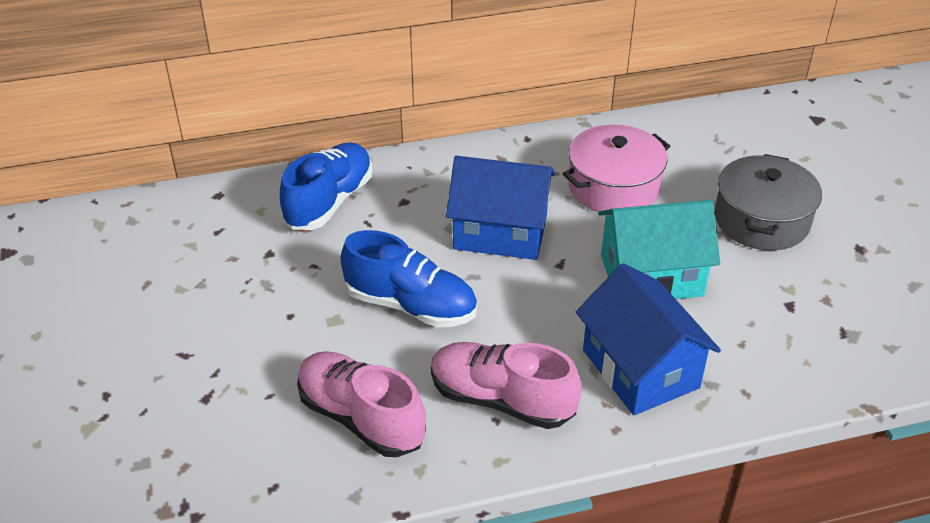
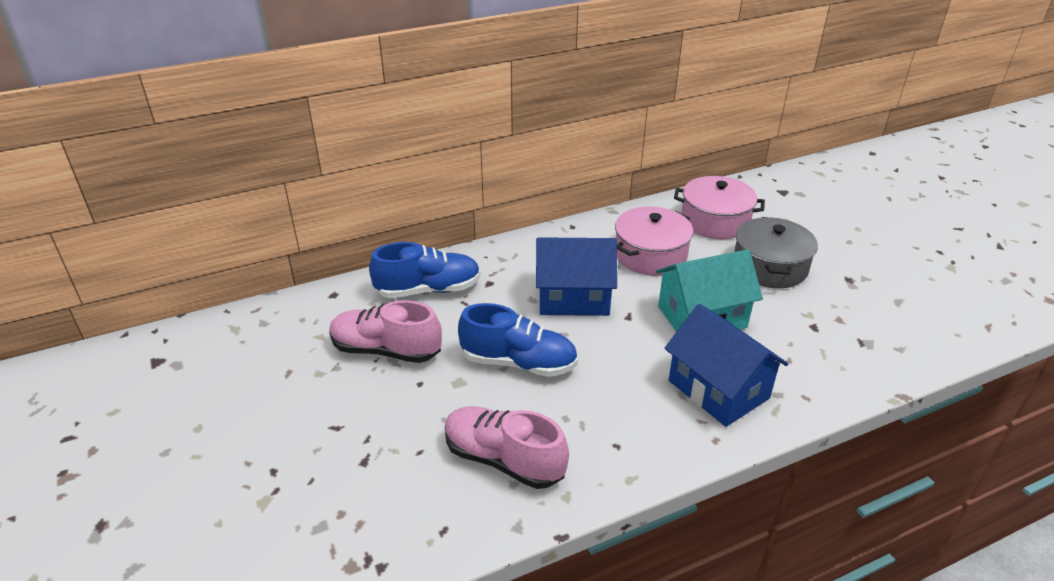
camera: 10 degrees left, 5 degrees down
(329, 202) = (428, 290): blue shoe -> blue shoe turned 60 degrees clockwise
(501, 400) = (616, 429): pink shoe -> pink shoe (386, 350)
(712, 150) = (715, 221): none -> pink pot

